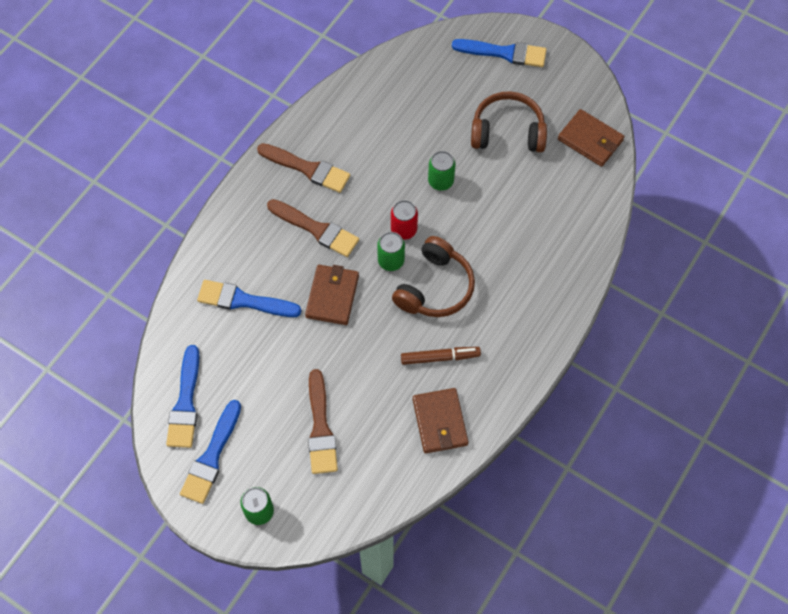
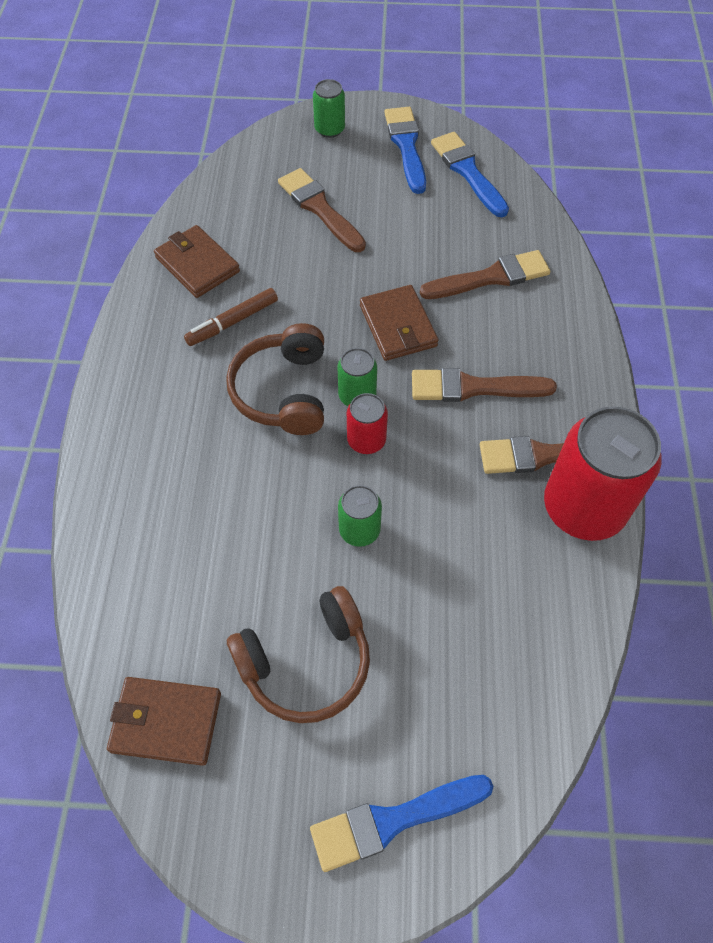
camera: 150 degrees right, 5 degrees down
(244, 300) = (491, 277): blue brush -> brown brush
(310, 132) = (583, 507): none -> red can

